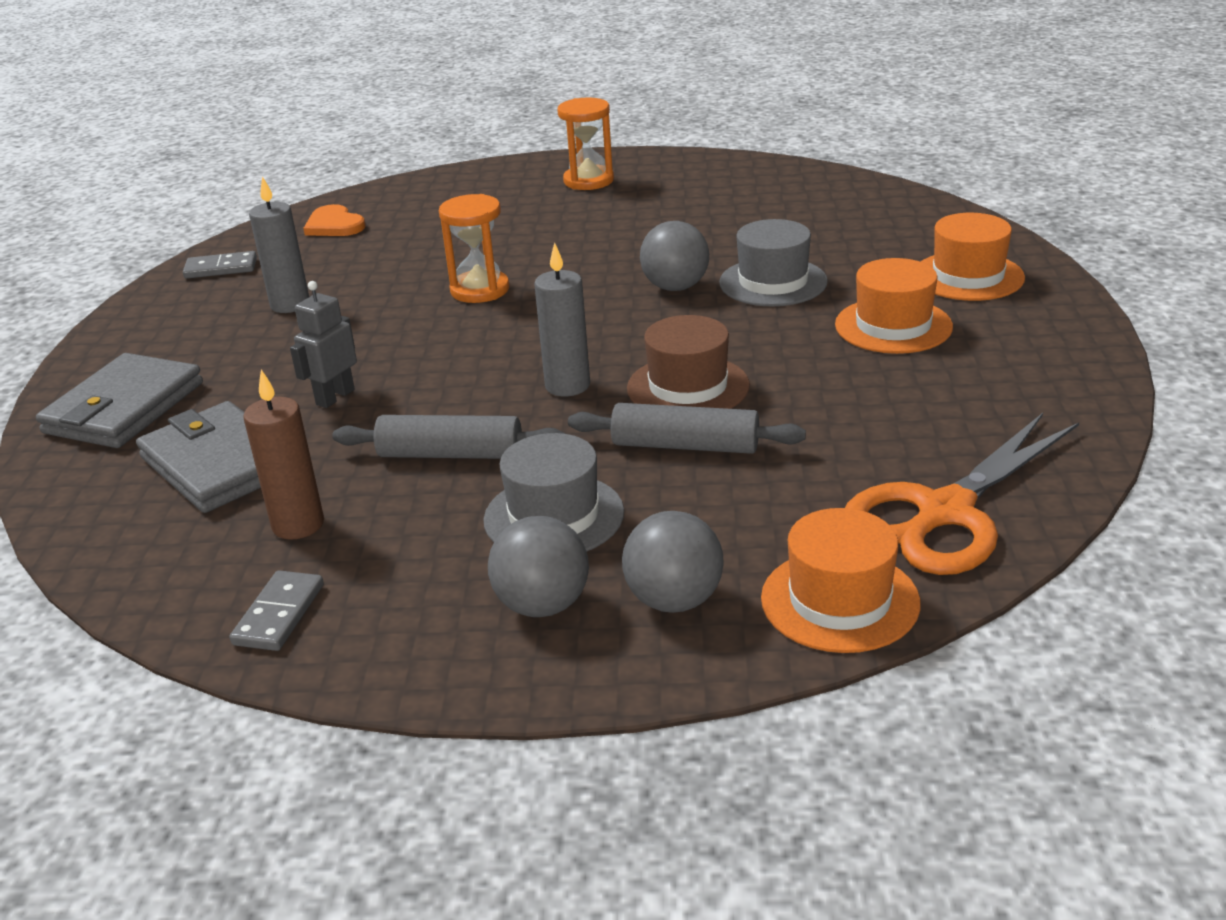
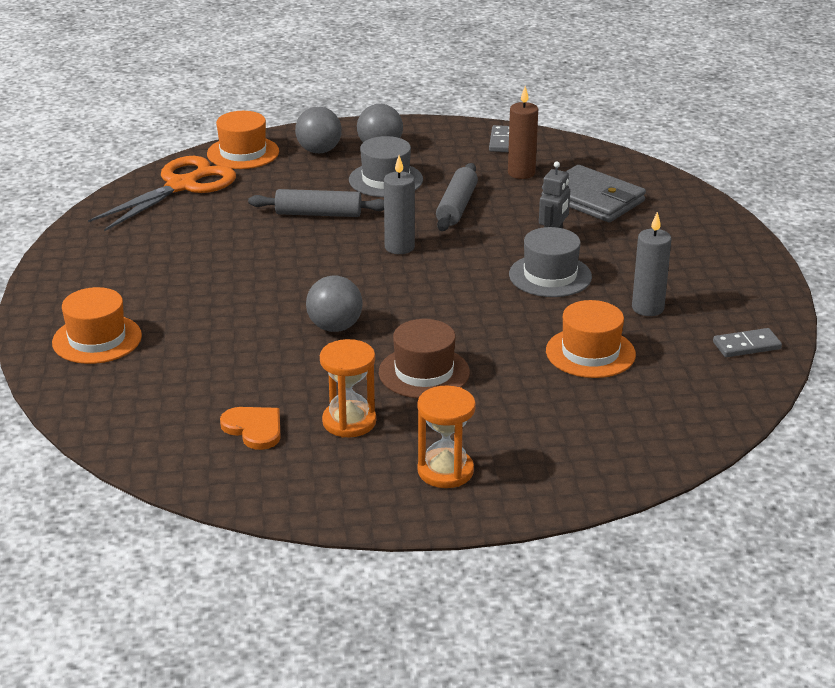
camera: 170 degrees right, 0 degrees up
(124, 408) = (690, 228): grey wallet -> none
(334, 225) = (685, 401): orange heart -> orange heart (254, 429)
(451, 454) = (456, 207): grey rolling pin -> grey rolling pin turned 75 degrees counterclockwise
(480, 290) = (497, 323): orange hourglass -> orange hourglass (349, 422)
(688, 387) = (319, 248): brown hat -> brown hat (424, 372)
(773, 282) = (255, 333): grey hat -> grey hat (550, 276)
(893, 326) = (172, 294): orange hat -> orange hat (590, 353)

